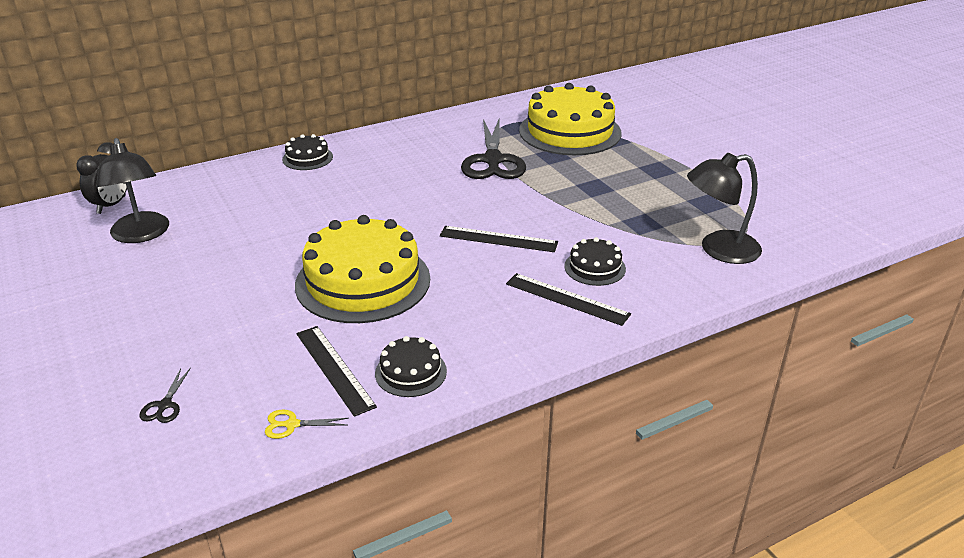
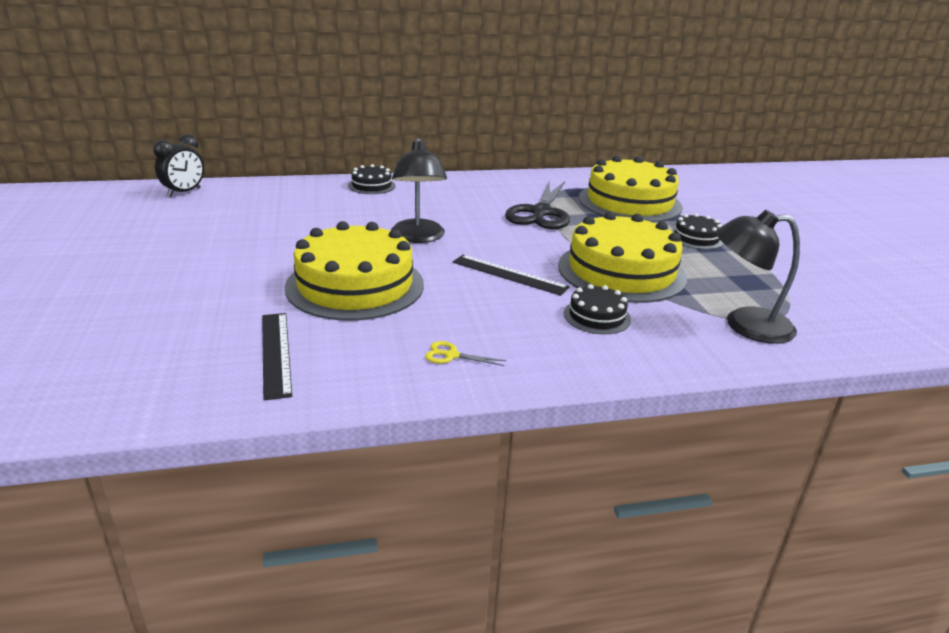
camera: 15 degrees right, 5 degrees down
(141, 235) = (190, 216): black lamp -> black lamp (418, 237)
(164, 405) = (98, 350): black scissors -> none
(292, 425) = (198, 394): yellow scissors -> yellow scissors (451, 355)
(410, 372) = (348, 372): black cake -> black cake (696, 238)
(567, 299) = (551, 338): black ruler -> none
(595, 214) = (621, 271): none -> yellow cake

